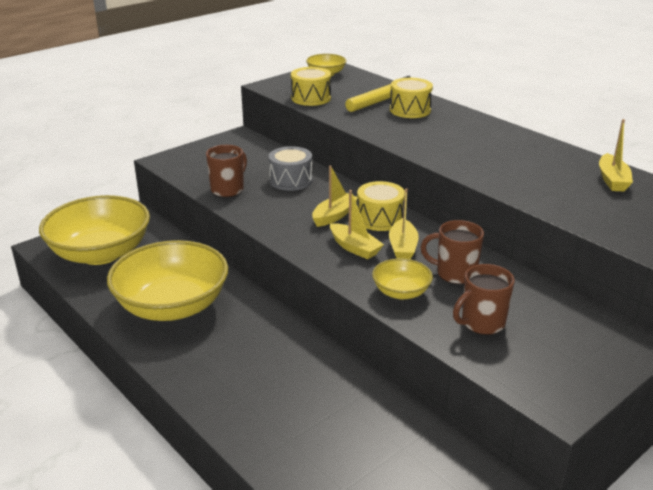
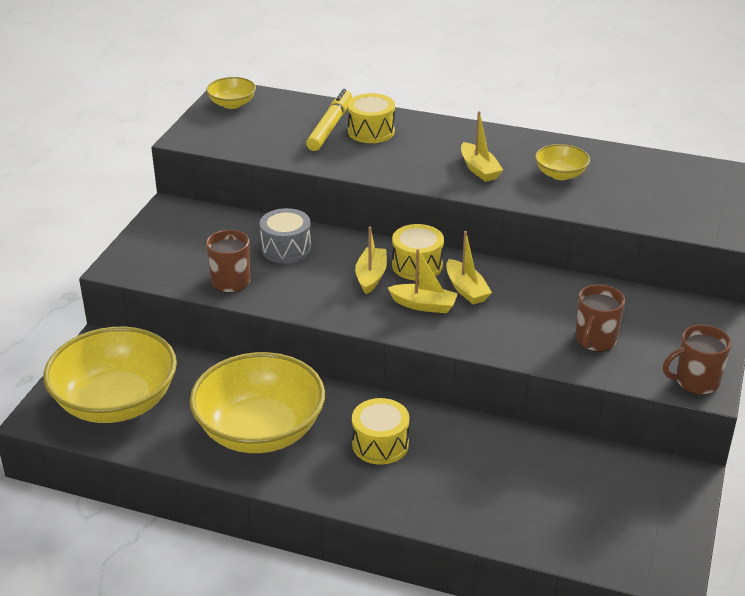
camera: 30 degrees left, 5 degrees up
(311, 98) = (252, 143): yellow drum -> yellow drum (380, 444)
(401, 292) = (506, 336): yellow bowl -> yellow bowl (560, 174)
(455, 273) = (534, 301): brown mug -> brown mug (695, 382)
(612, 180) = (621, 165): yellow boat -> yellow boat (479, 169)

